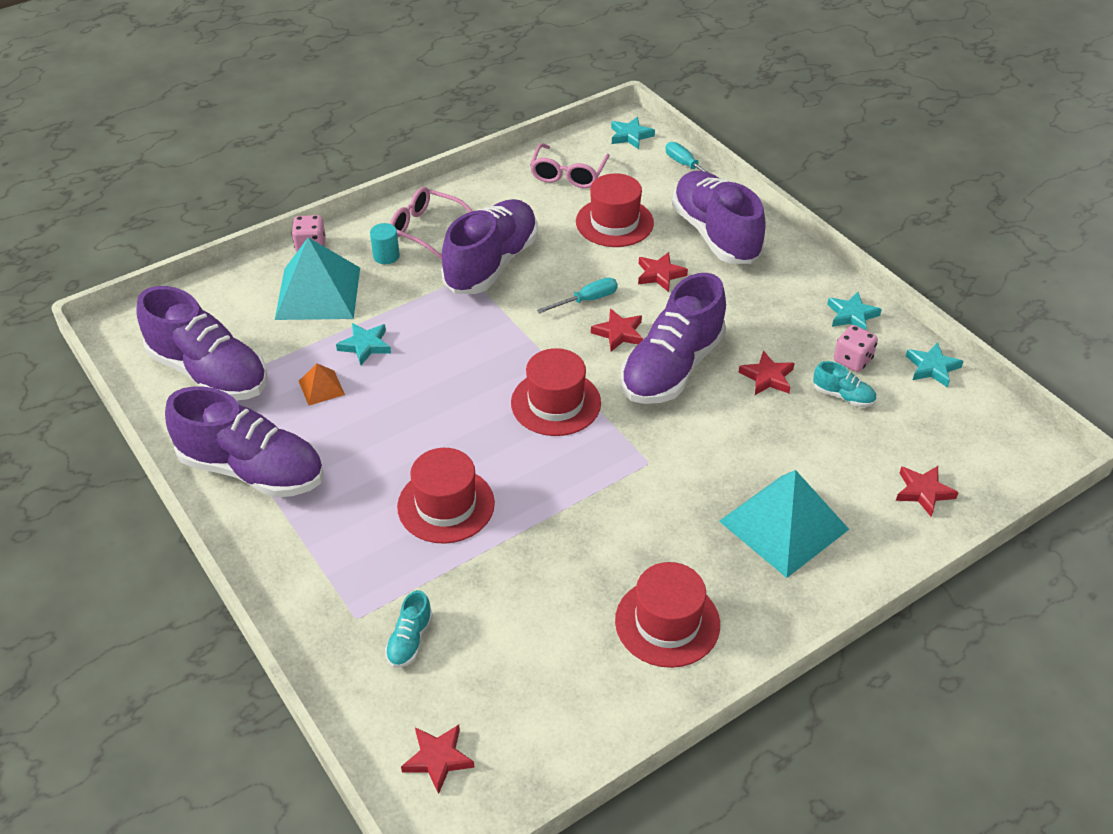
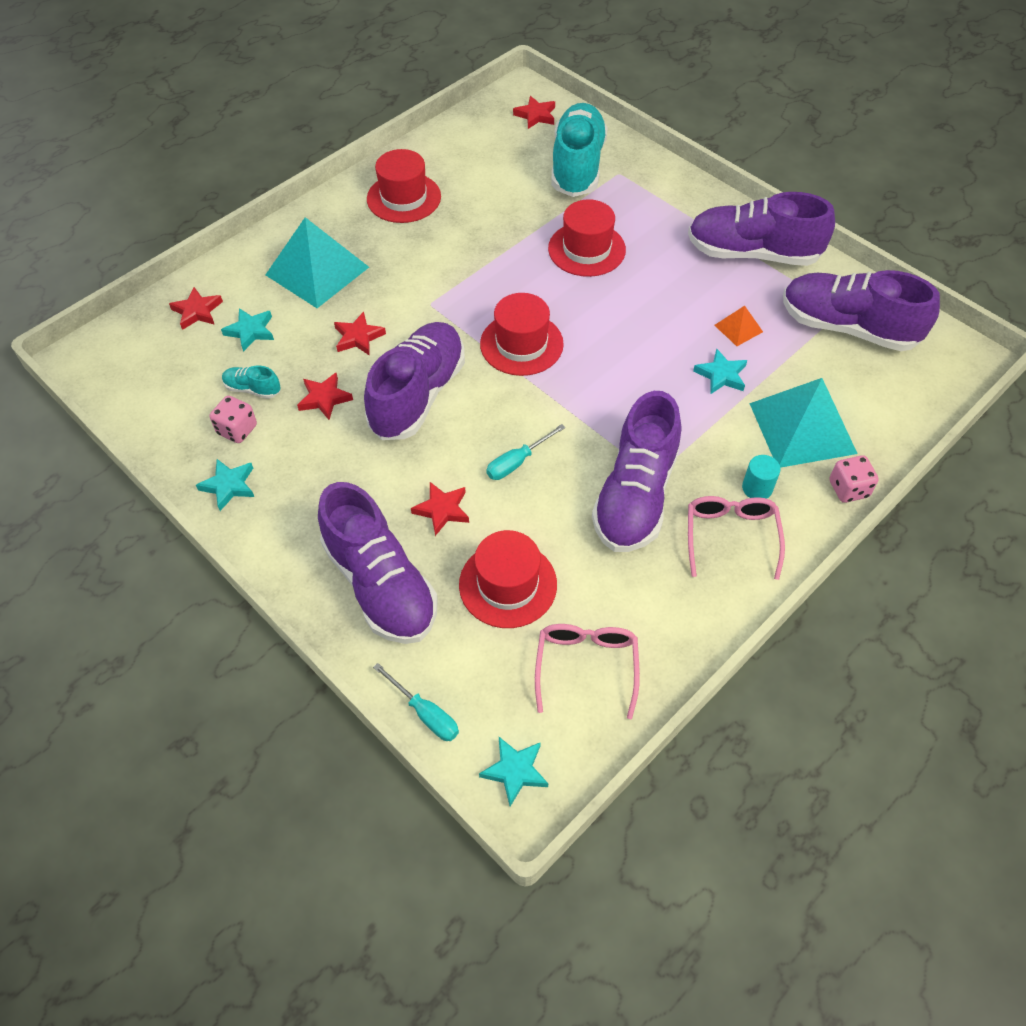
camera: 170 degrees right, 10 degrees up
(410, 640) = (577, 166): turquoise shoe -> turquoise shoe, size x2.37
(426, 229) = (731, 536): pink glasses -> pink glasses turned 105 degrees counterclockwise
(619, 333) = (476, 426): red star -> red star (358, 337)
(932, 367) = (157, 433): turquoise star -> turquoise star (250, 331)

